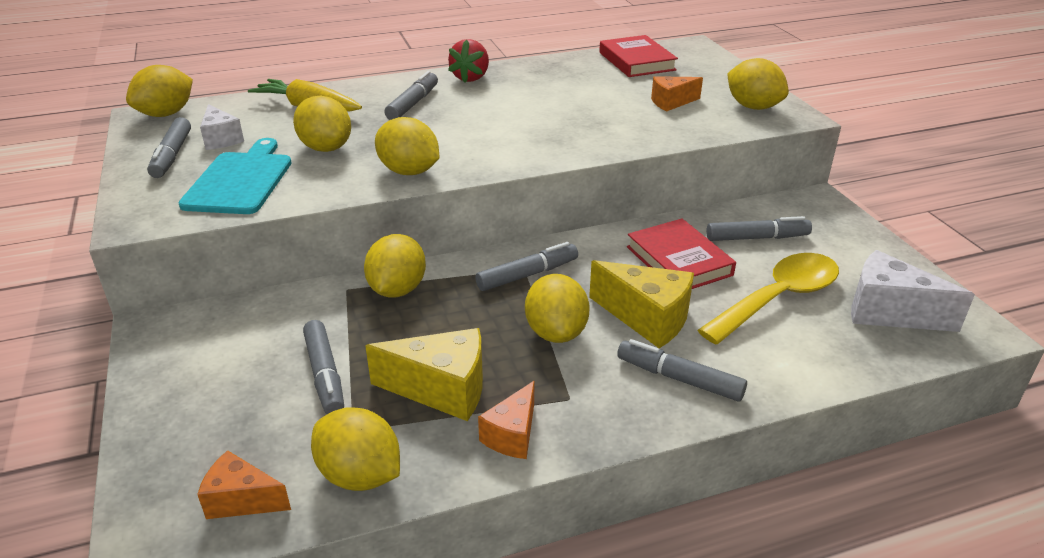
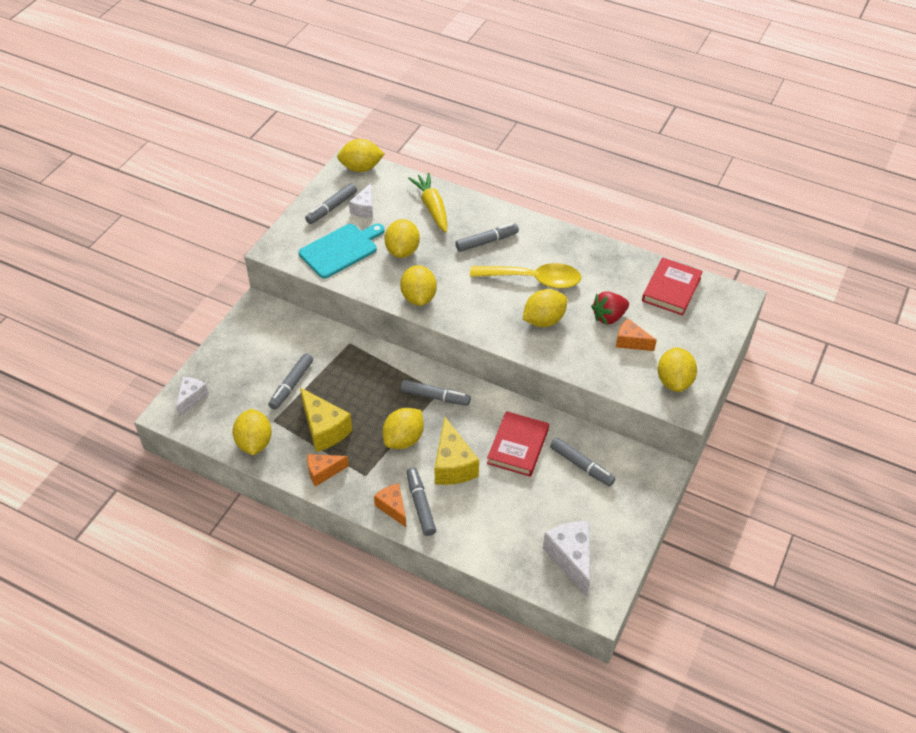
camera: 45 degrees right, 15 degrees up
(170, 495) = (191, 398): none -> white cheese
(242, 500) = (209, 420): orange cheese -> orange cheese (393, 507)
(397, 289) = (369, 360): yellow lemon -> yellow lemon (543, 320)
(470, 78) = (548, 238): red strawberry -> red strawberry (609, 317)
(778, 299) = (530, 506): yellow spoon -> yellow spoon (533, 279)

